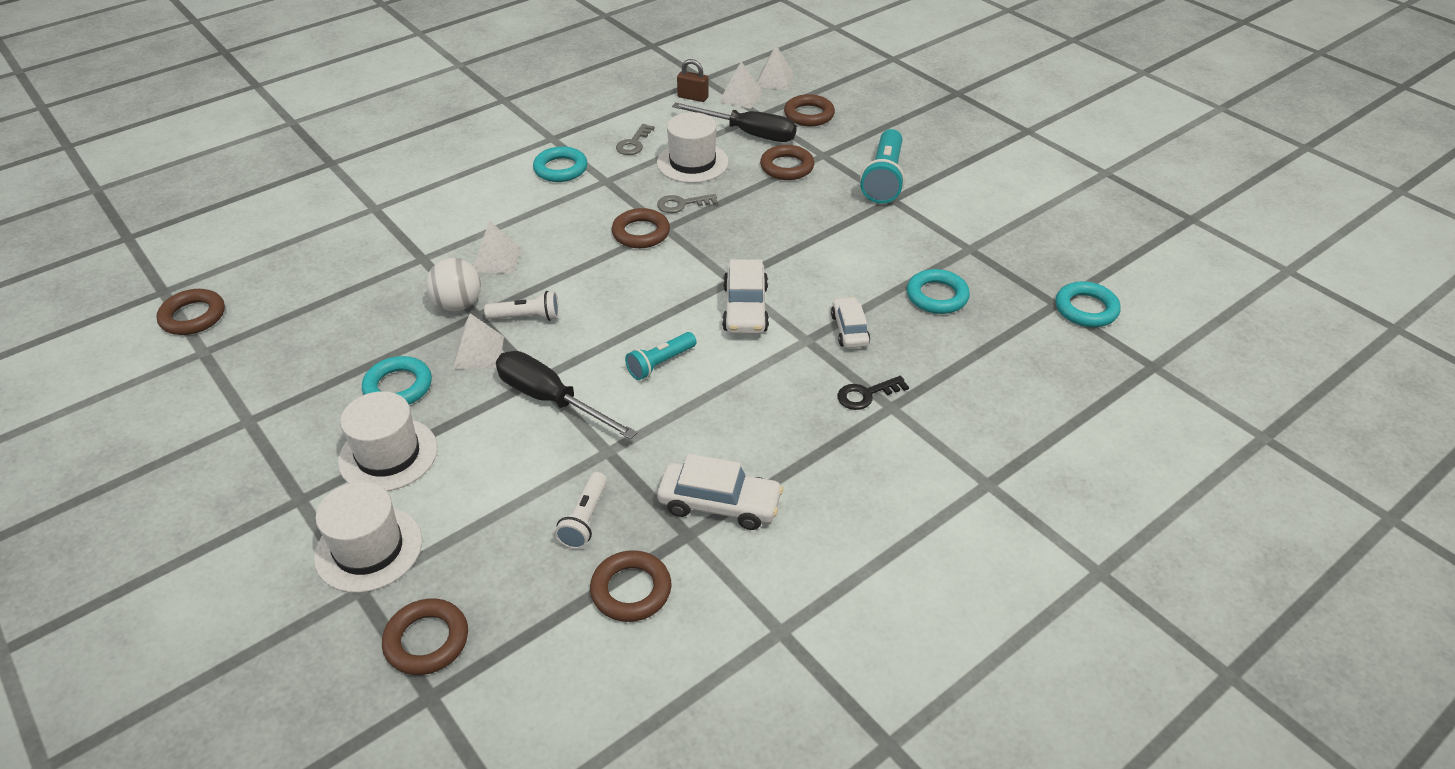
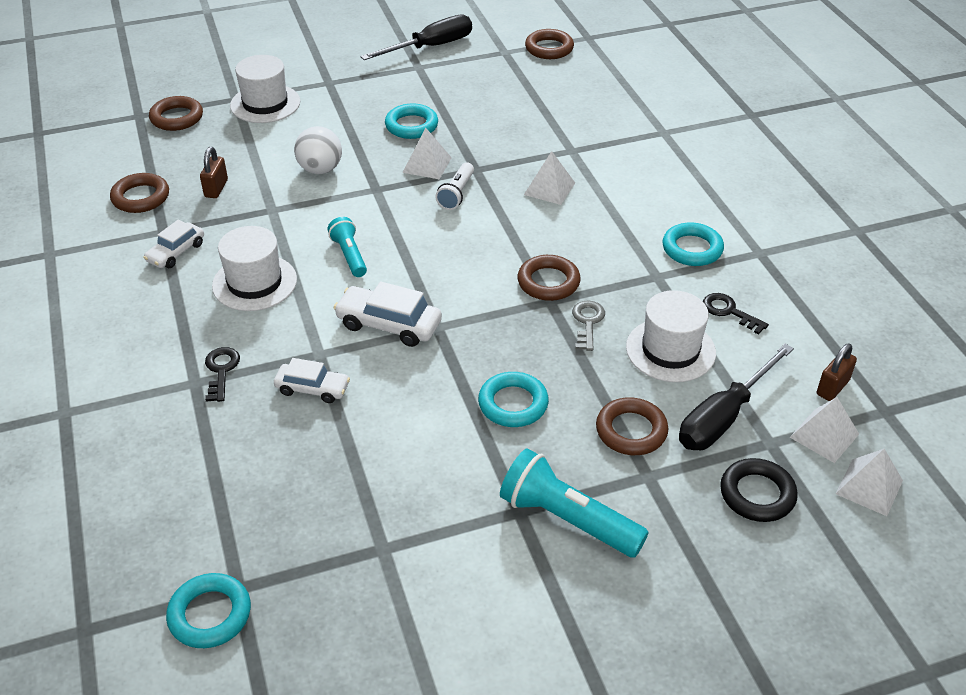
camera: 110 degrees right, 0 degrees up
(388, 455) = (343, 116): white hat -> white hat (254, 282)
(458, 304) = (495, 161): white ball -> white ball (320, 169)
(550, 399) = (347, 191): black screwdriver -> black screwdriver (431, 47)
(585, 519) = (216, 188): white flashlight -> brown padlock
(633, 143) = (729, 311): grey key -> black key
(719, 504) = (176, 252): white car -> white car, size x0.66
(809, 115) = (757, 494): brown ring -> black ring
(937, 296) = (318, 479): turquoise ring -> turquoise ring (513, 404)

